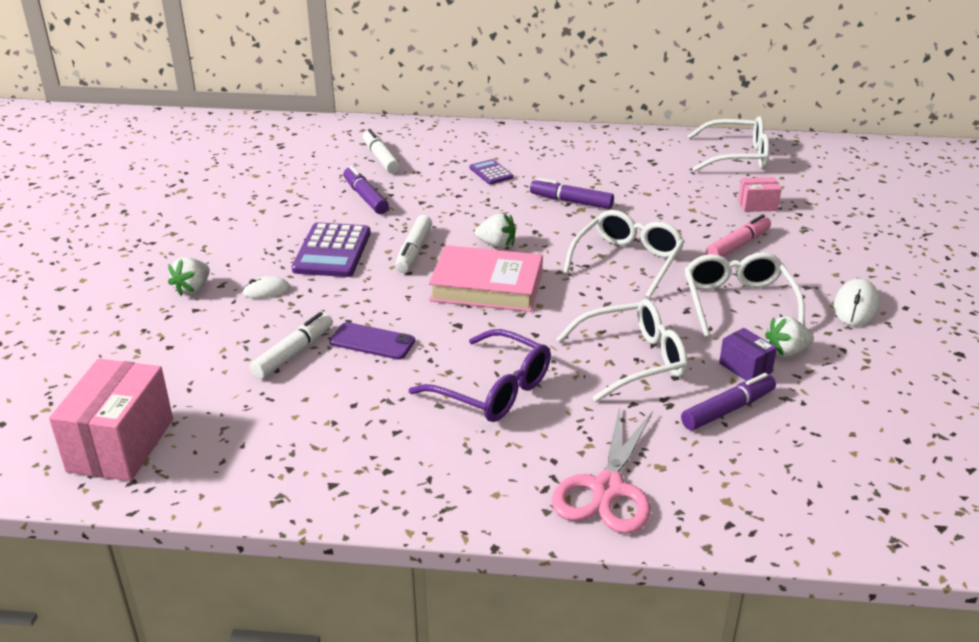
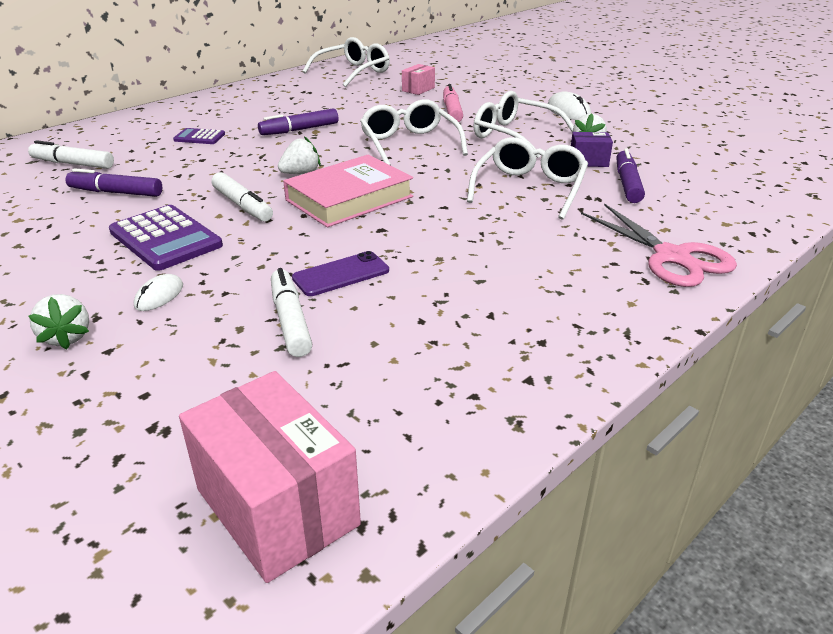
camera: 50 degrees left, 0 degrees up
(493, 390) = (492, 250): purple glasses -> none

